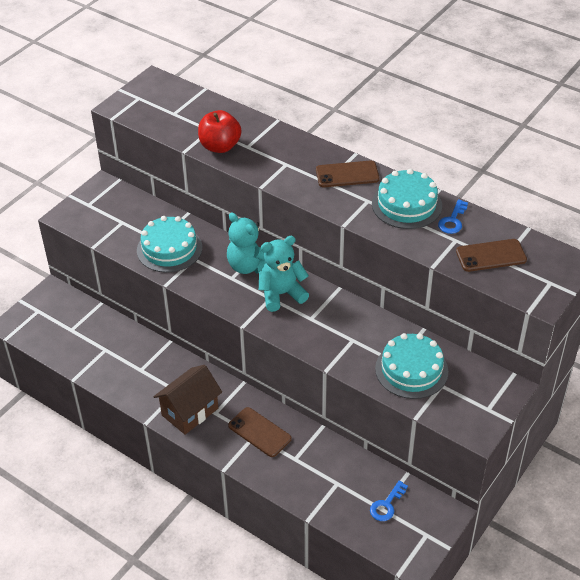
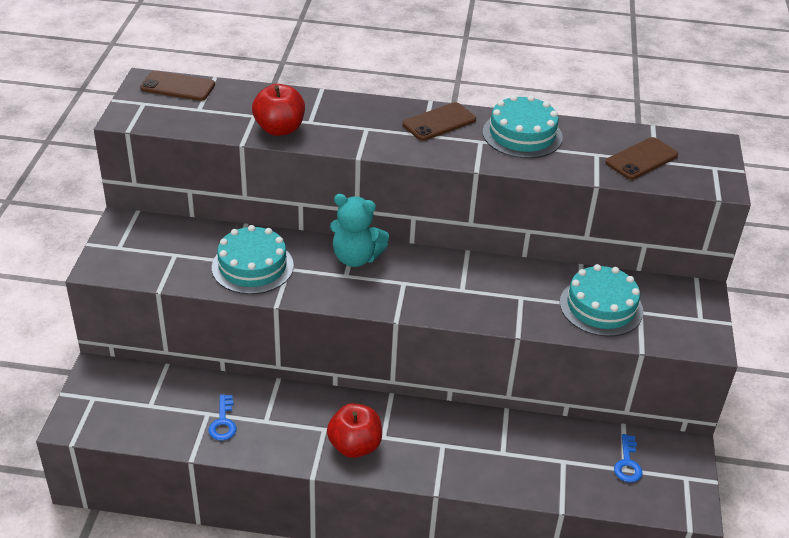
camera: 30 degrees left, 5 degrees down
(190, 412) = (354, 446): brown house -> red apple
(259, 432) = (446, 439): brown phone -> brown phone (178, 87)
(281, 294) = (413, 275): turquoise teddy bear -> none
(452, 220) = (578, 137): blue key -> blue key (223, 422)

